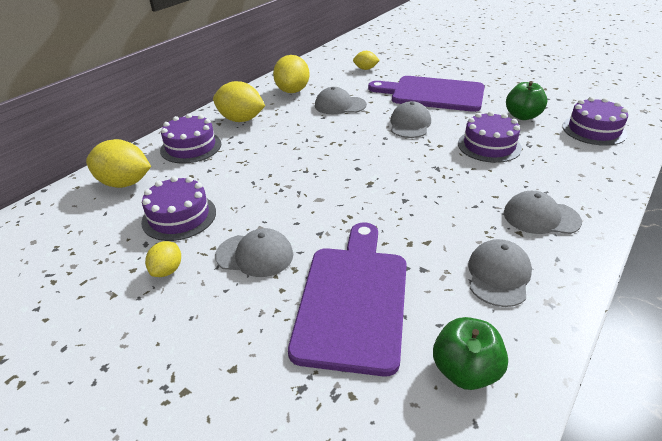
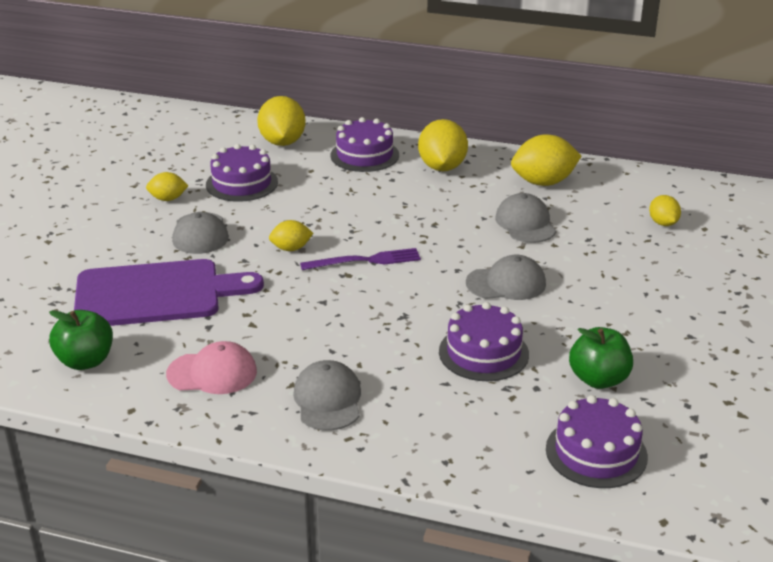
camera: 70 degrees right, 5 degrees down
(315, 204) = (291, 248): none -> yellow lemon
(354, 172) = (365, 261): none -> purple fork
(432, 94) = (618, 291): purple cutting board -> none
(498, 275) = (212, 373): grey cap -> pink cap

